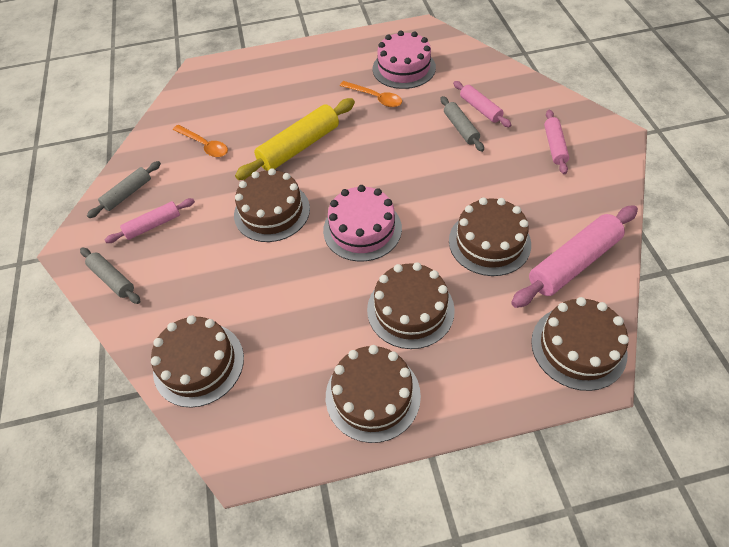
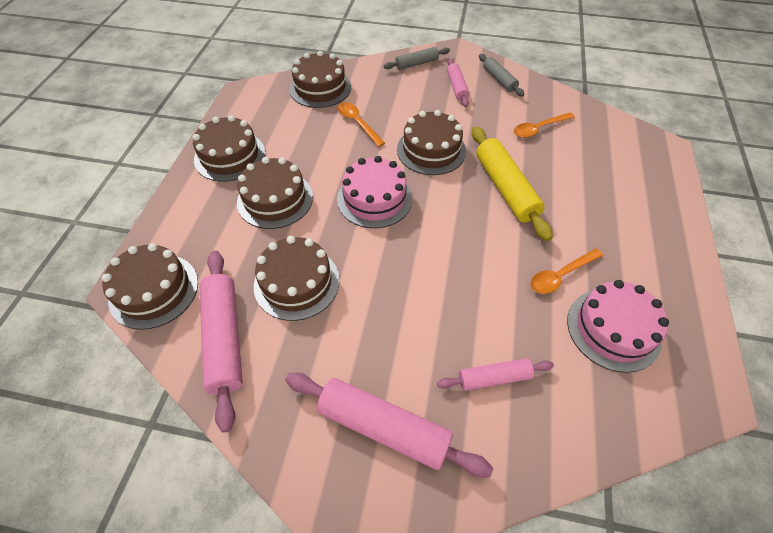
camera: 110 degrees right, 0 degrees up
(255, 290) = (358, 123): none -> orange spoon
(460, 128) = (467, 337): grey rolling pin -> none
(554, 146) = (384, 427): pink rolling pin -> pink rolling pin, size x1.74

